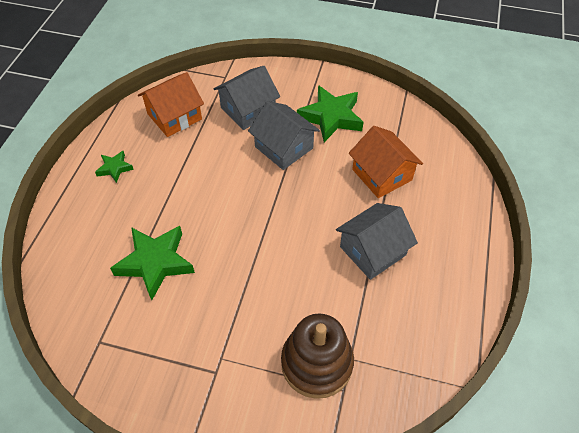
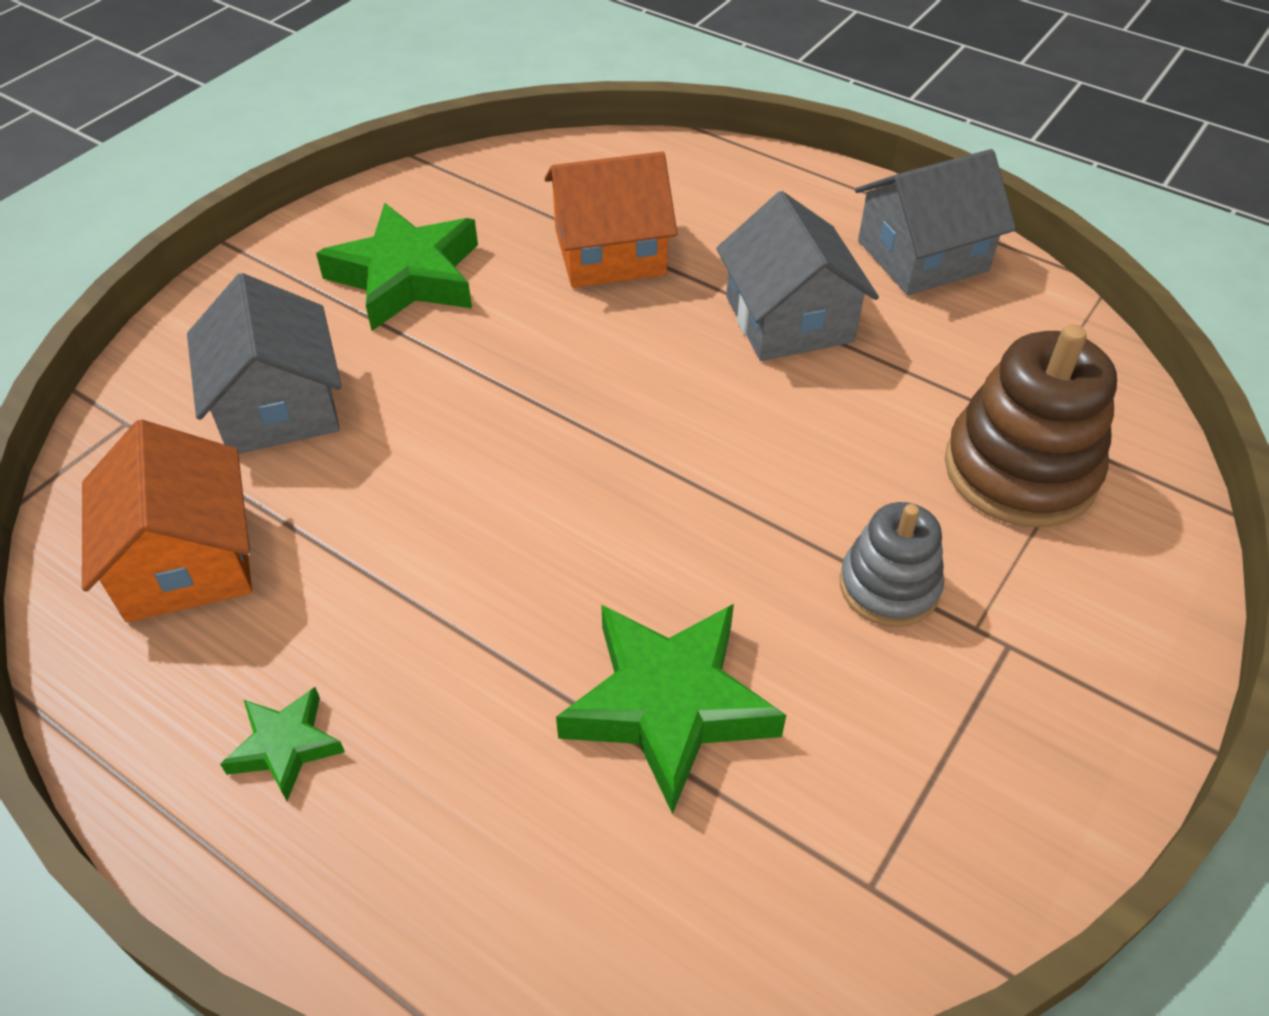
camera: 70 degrees left, 5 degrees down
(231, 322) = (889, 586): none -> grey stacking toy
(284, 147) = (443, 374): grey house -> grey house (922, 256)

